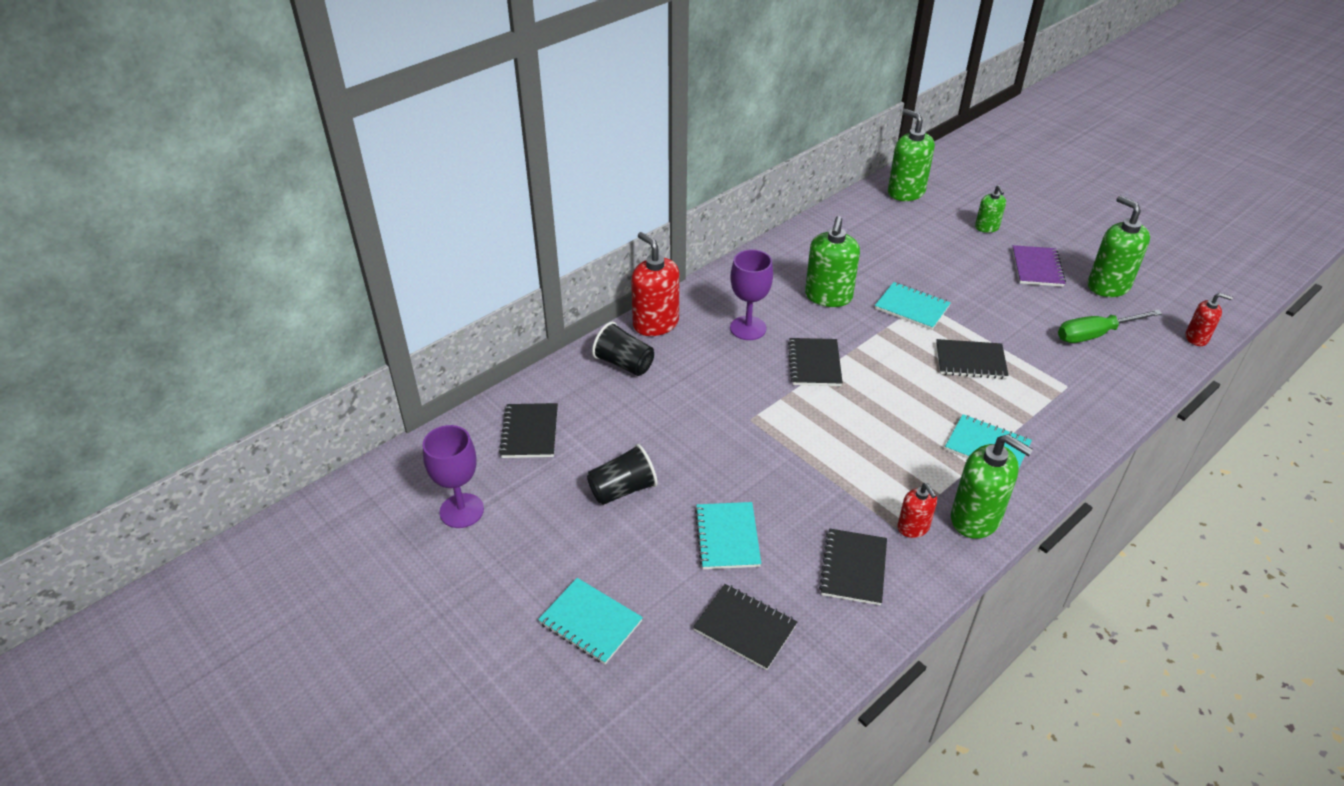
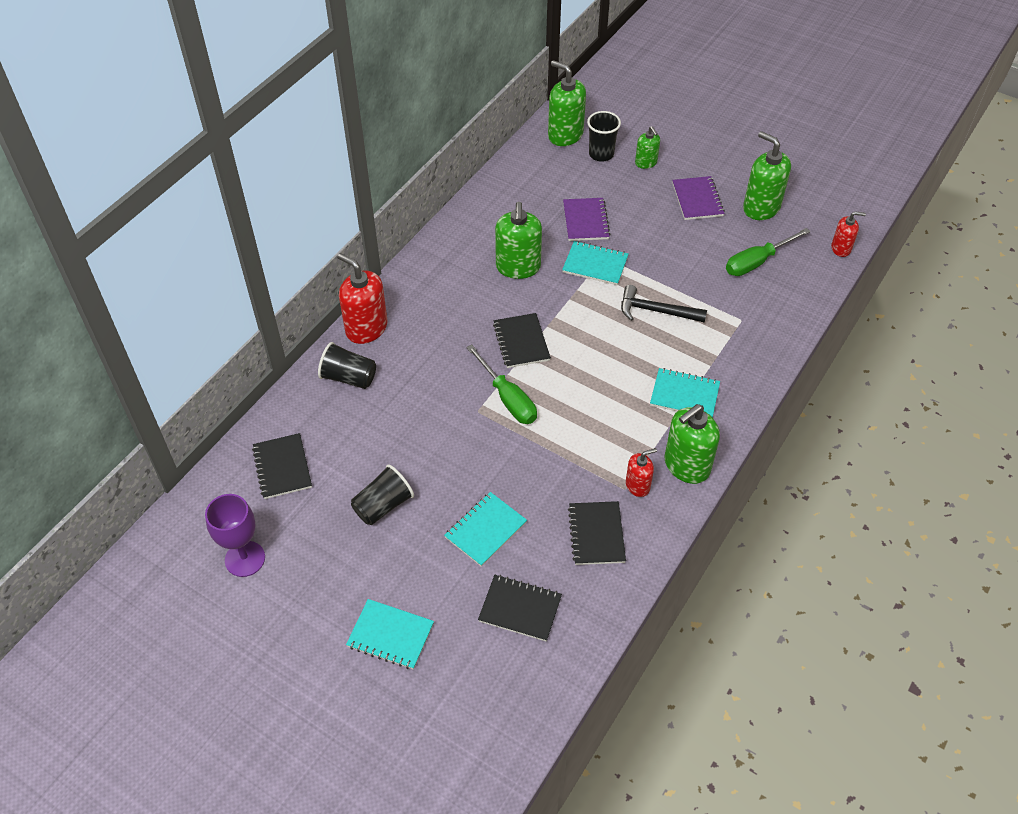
camera: 15 degrees left, 10 degrees up
(727, 537) = (485, 530): turquoise notebook -> turquoise notebook turned 60 degrees clockwise
(748, 328) = (453, 316): purple goblet -> none
(786, 413) = (508, 398): none -> green screwdriver
(910, 268) = (585, 221): none -> purple notebook
(913, 527) = (637, 485): red soap dispenser -> red soap dispenser turned 75 degrees counterclockwise
(940, 213) = (601, 154): none -> black cup
(970, 361) = (656, 311): black notebook -> black hammer
(975, 518) = (686, 465): green soap dispenser -> green soap dispenser turned 120 degrees clockwise

